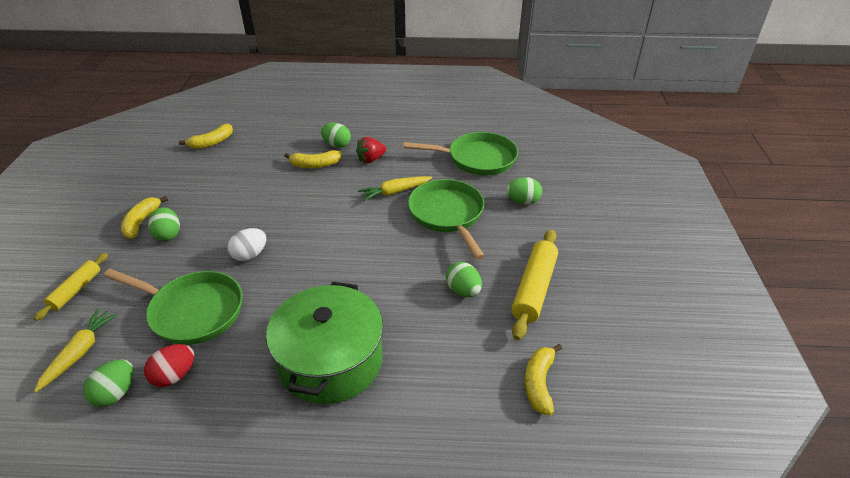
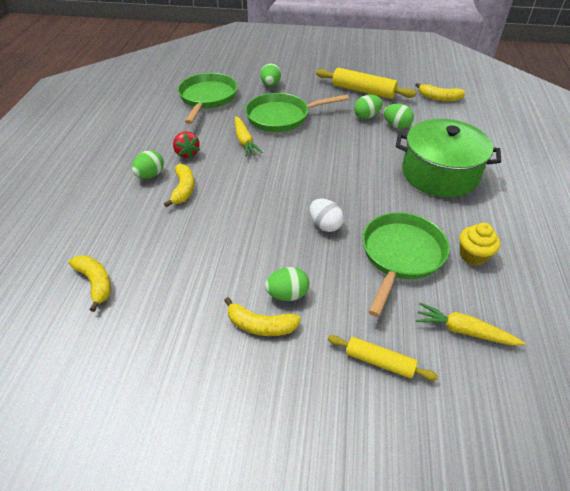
camera: 85 degrees left, 5 degrees up
(116, 393) = (500, 291): green egg -> green egg (396, 126)
(174, 375) = (473, 255): red egg -> yellow cupcake

